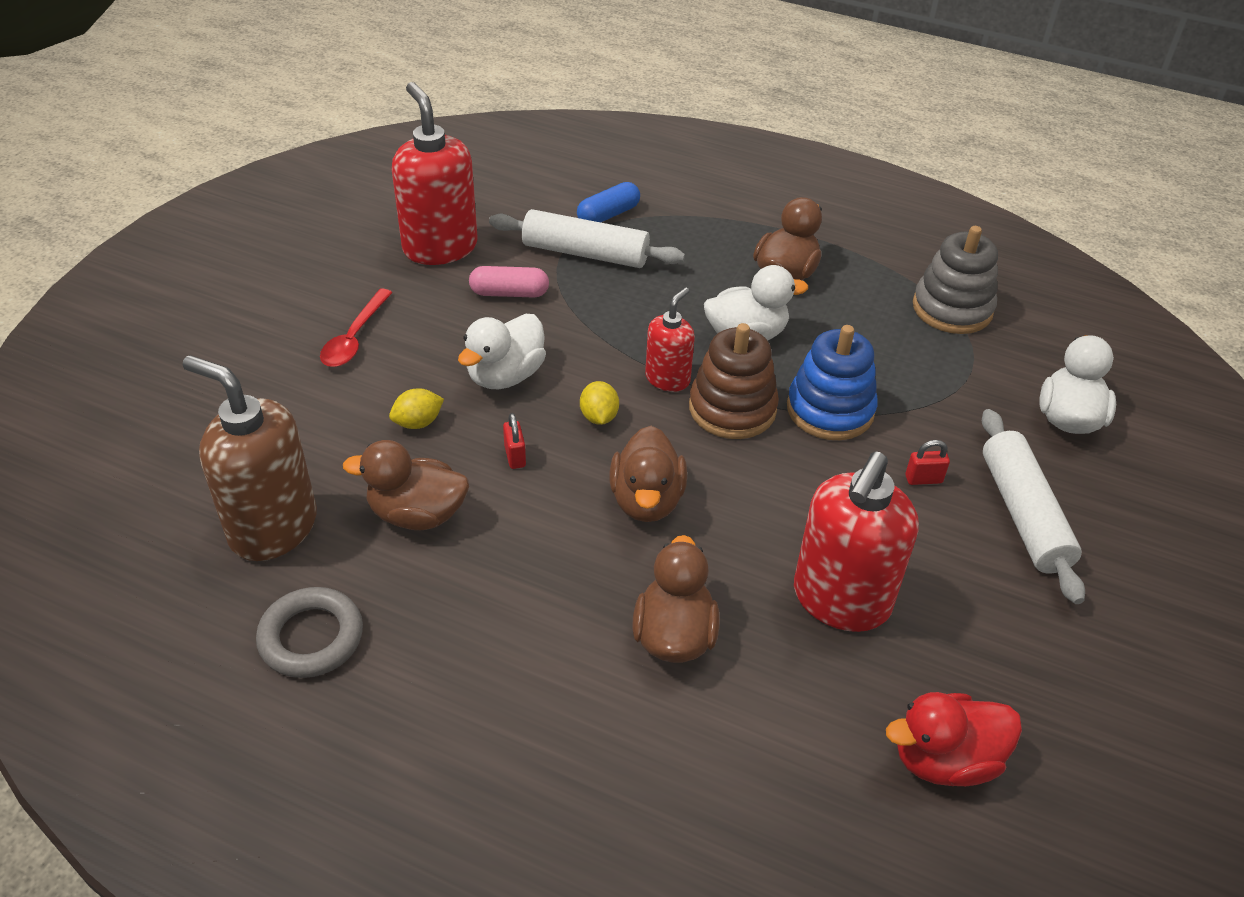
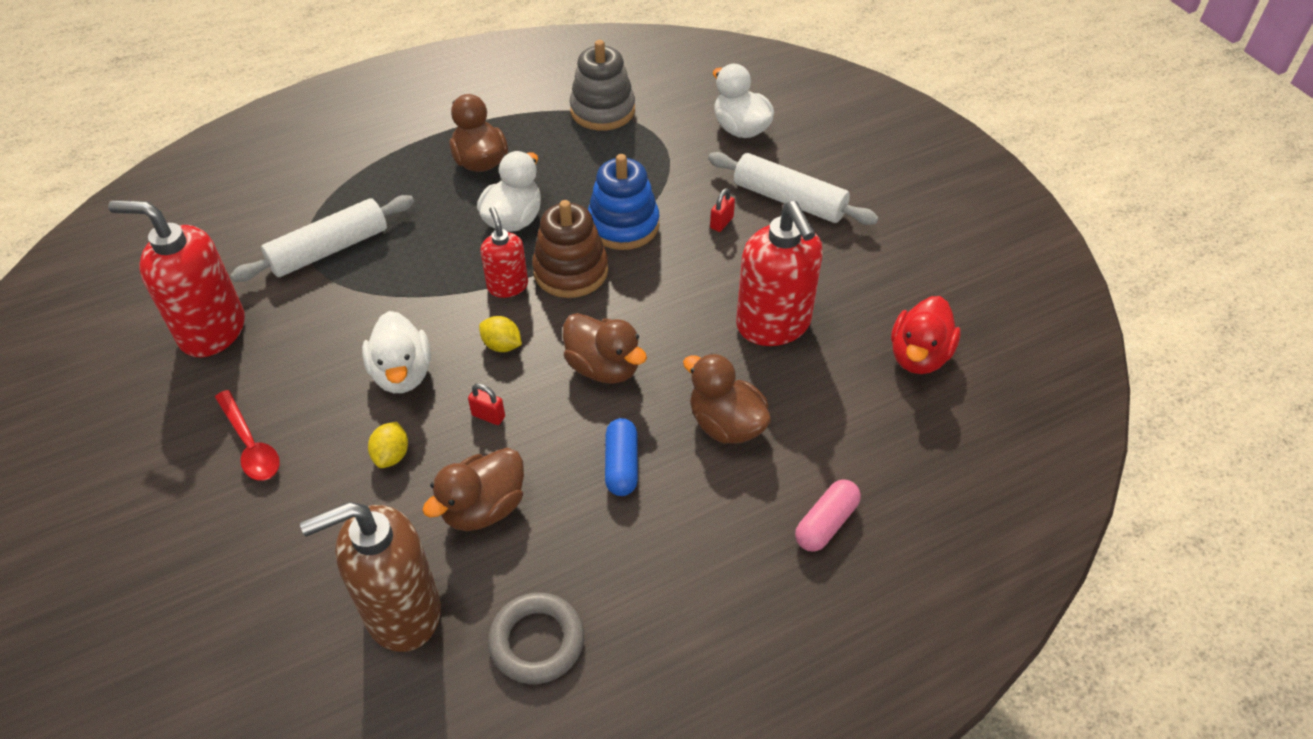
camera: 50 degrees left, 5 degrees up
(509, 293) = (317, 319): pink capsule -> pink capsule (826, 523)
(608, 215) = (304, 211): blue capsule -> blue capsule (621, 465)

